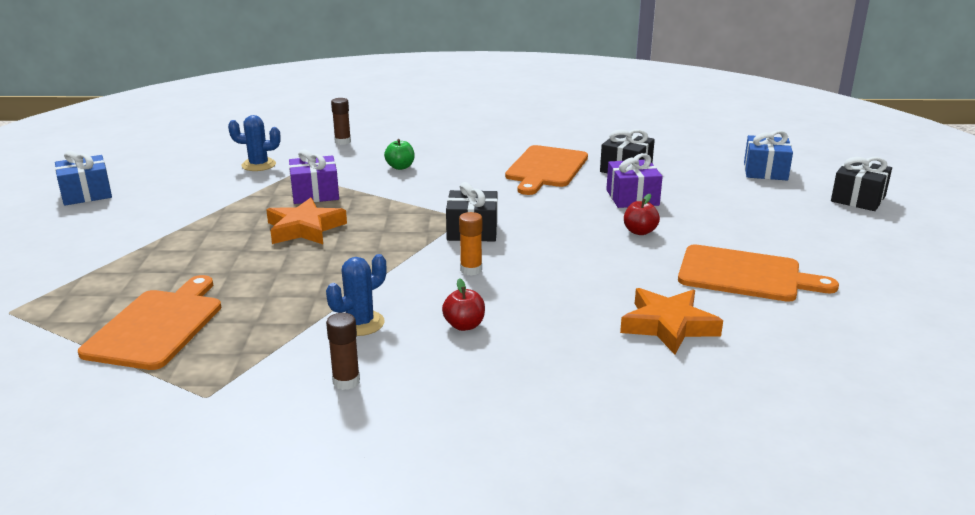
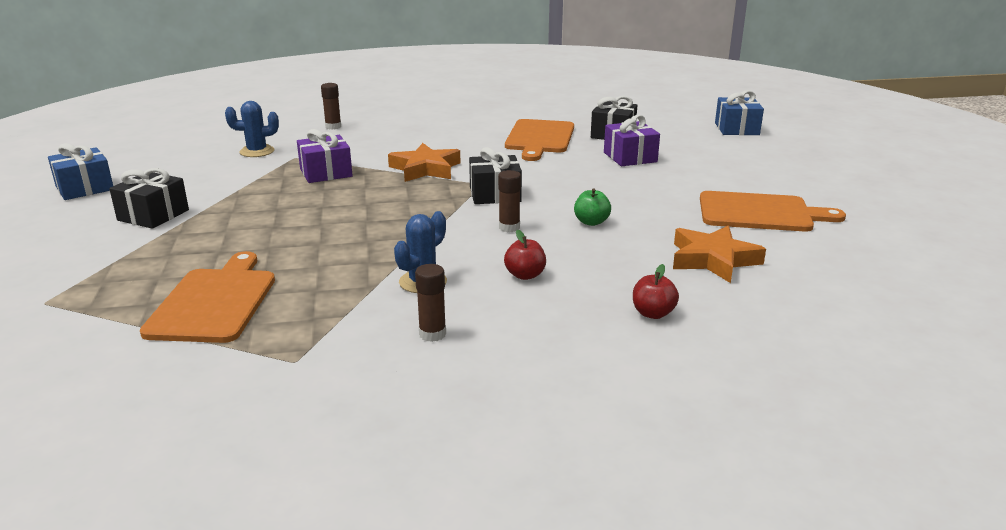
camera: 10 degrees left, 0 degrees up
(305, 229) = (329, 204): orange star -> orange star (425, 169)
(400, 167) = (400, 145): green apple -> green apple (591, 222)
(471, 270) = (509, 227): orange glue stick -> brown glue stick
(639, 232) = (650, 184): red apple -> red apple (653, 313)
(858, 199) = (826, 146): black gift -> black gift (153, 215)

